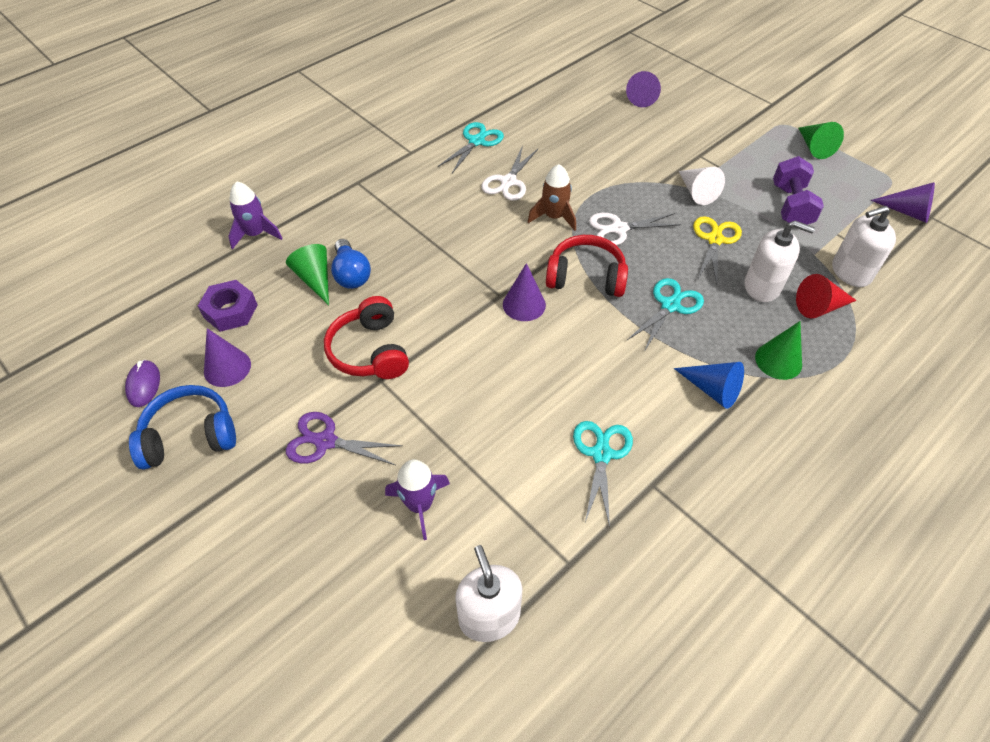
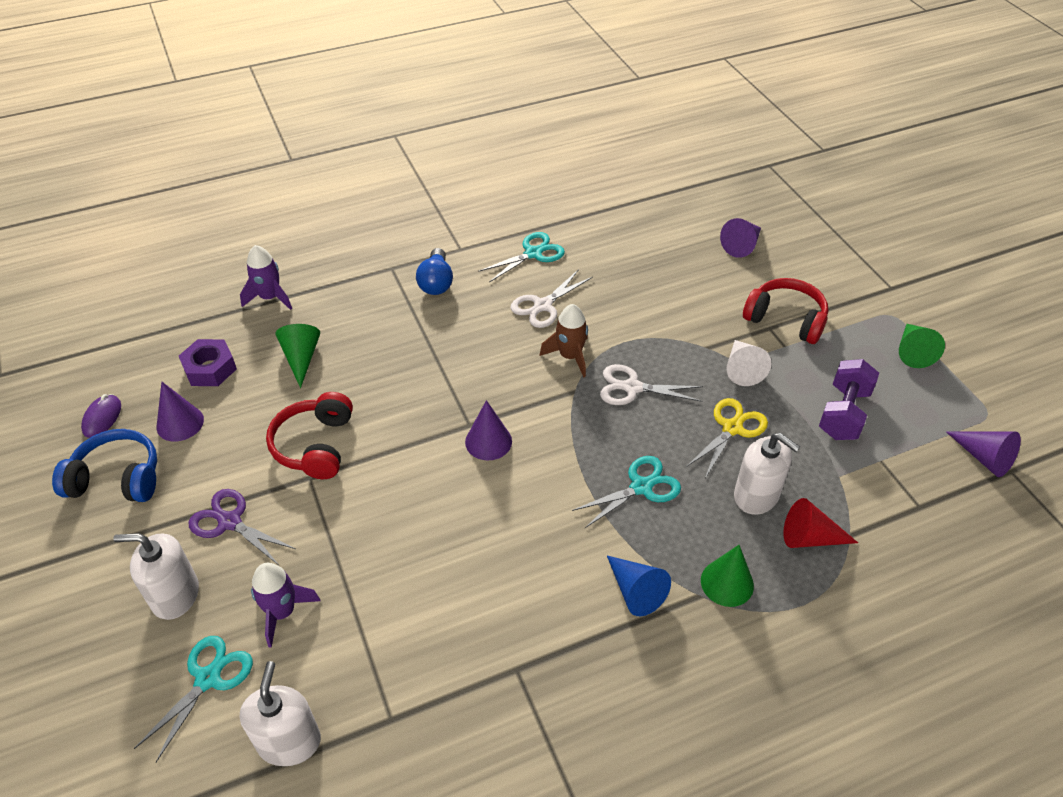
camera: 20 degrees right, 5 degrees down
(351, 274) = (337, 362): blue light bulb -> blue light bulb (436, 282)
(586, 277) = (568, 430): red headphones -> red headphones (785, 319)
(601, 454) = (482, 621): turquoise scissors -> turquoise scissors (208, 678)
(850, 272) = (871, 509): white soap dispenser -> white soap dispenser (175, 595)

